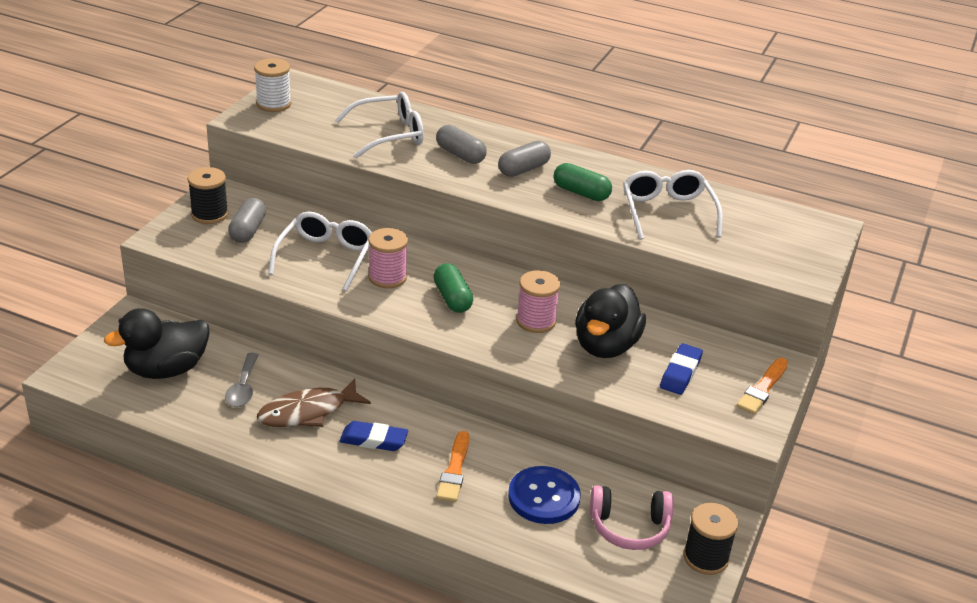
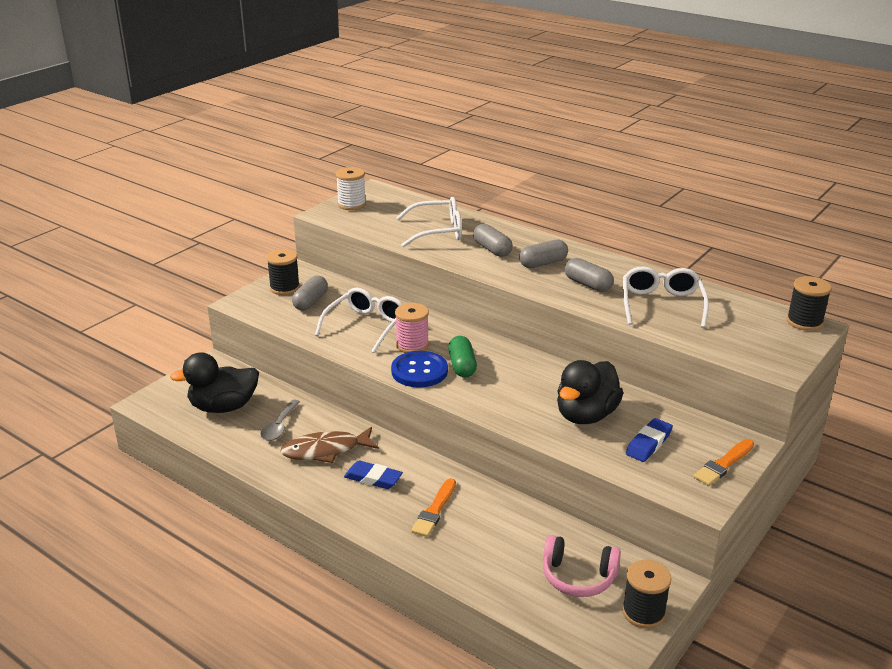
camera: 15 degrees right, 5 degrees down
(536, 321) = (529, 390): pink spool -> none
(544, 497) = (507, 542): blue button -> blue button (419, 371)
(581, 193) = (588, 284): green capsule -> grey capsule
(819, 222) = (804, 322): none -> black spool

